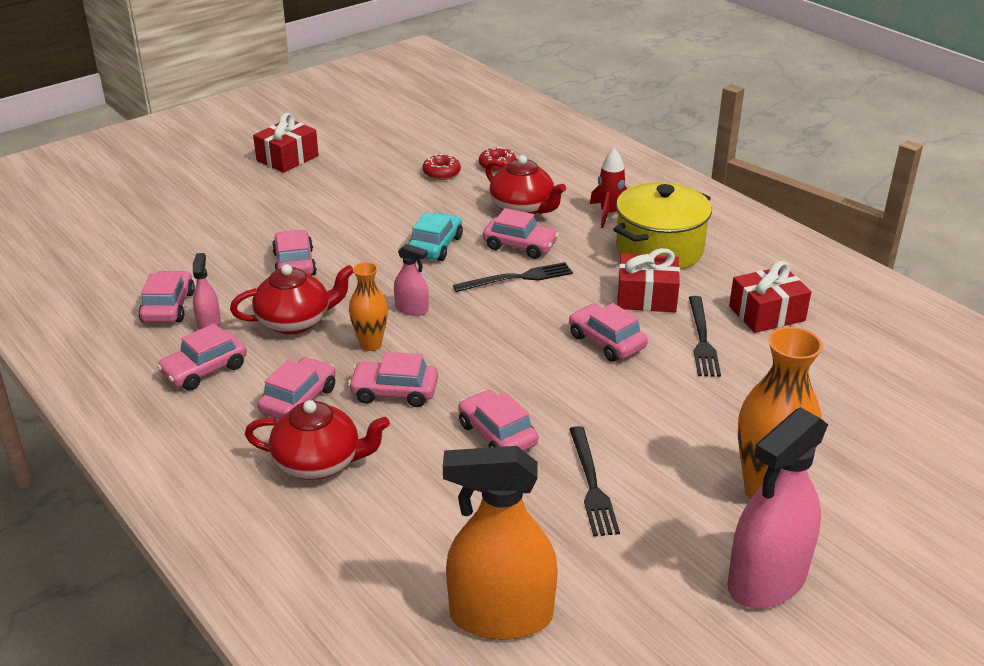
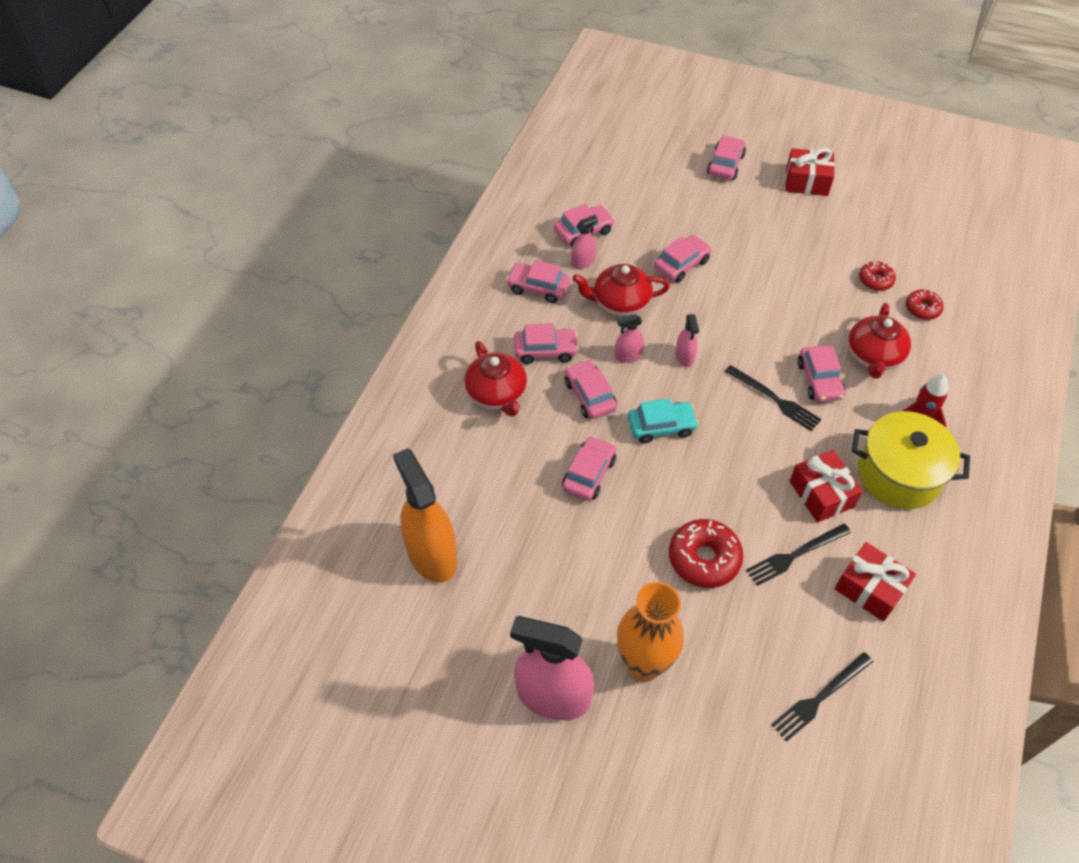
camera: 60 degrees right, 20 degrees up
(295, 322) = (620, 303): red teapot -> red teapot turned 135 degrees clockwise
(371, 344) = (628, 356): orange vase -> pink spray bottle
(435, 246) = (772, 329): turquoise car -> turquoise car (661, 426)
(592, 484) = (577, 552): black fork -> black fork (820, 697)
(606, 342) = (741, 492): pink car -> pink car (725, 164)
(666, 397) = (704, 558): none -> red donut

